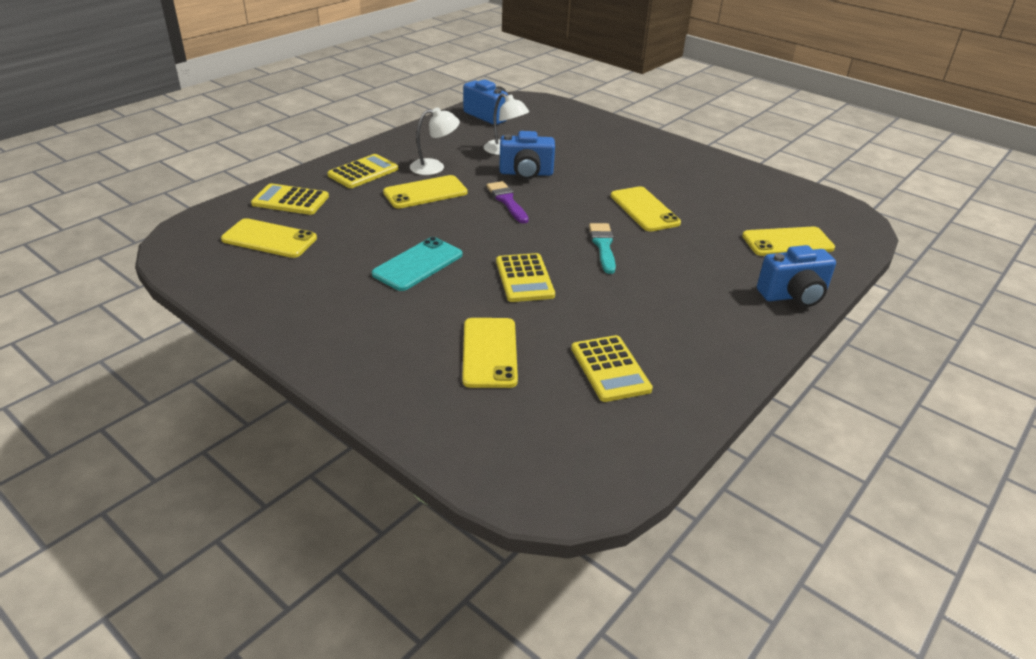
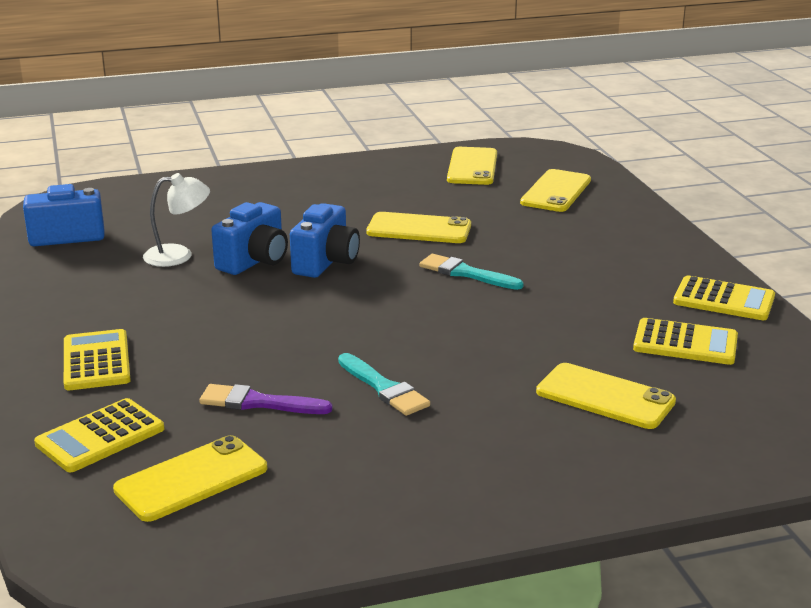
camera: 55 degrees left, 10 degrees down
(418, 264) = (384, 388): turquoise phone -> turquoise brush
(425, 192) = (215, 335): yellow phone -> yellow phone (472, 167)
(434, 167) = (156, 310): white lamp -> none
(507, 201) = (305, 292): purple brush -> purple brush (258, 403)
(524, 278) = (484, 334): yellow calculator -> yellow calculator (724, 300)
(793, 296) = (644, 223): blue camera -> blue camera (326, 263)

